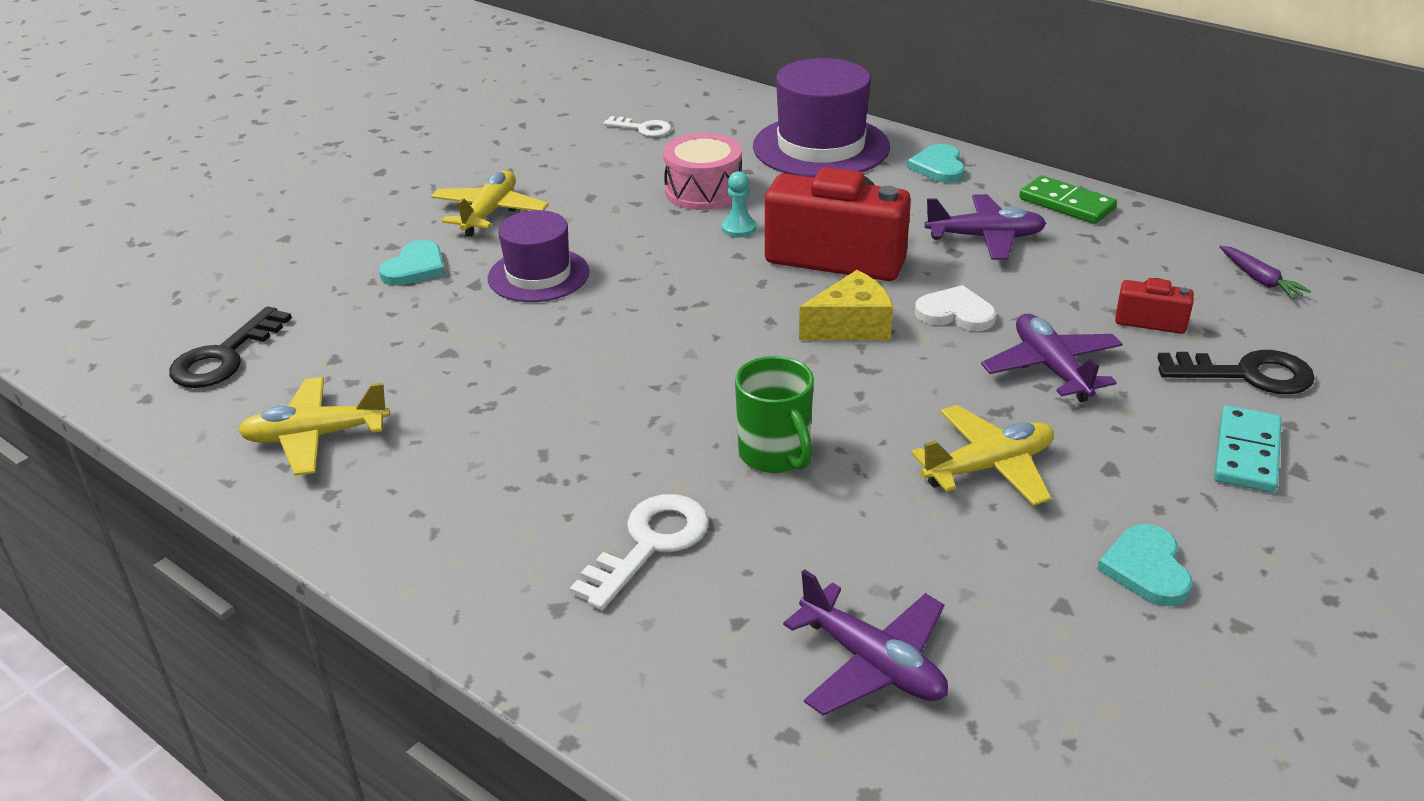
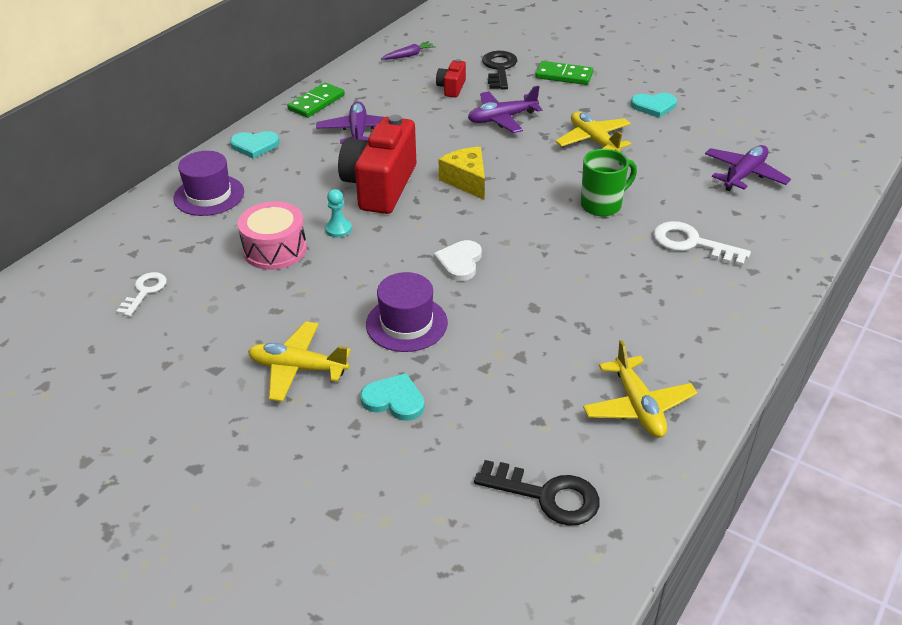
camera: 95 degrees left, 5 degrees up
(821, 147) = (209, 195): purple hat -> purple hat, size x0.64
(955, 313) = (449, 145): white heart -> white heart (459, 262)
(1247, 453) = (564, 76): turquoise domino -> green domino

